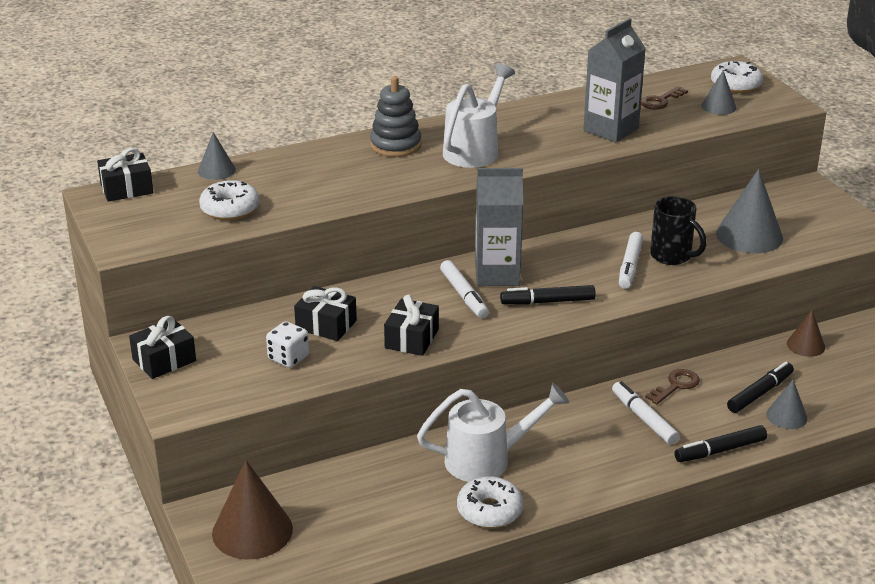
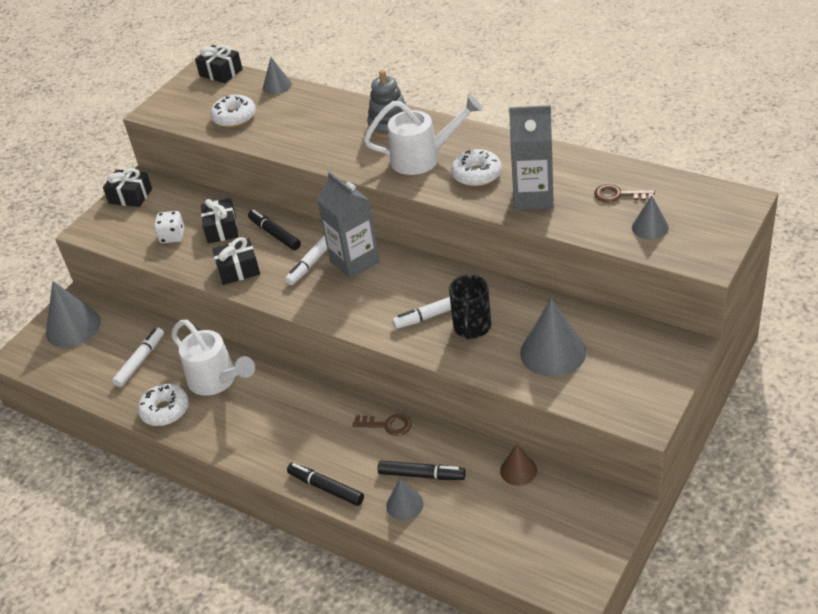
camera: 60 degrees right, 10 degrees up
(252, 531) = (73, 327): brown cone -> grey cone
(547, 302) = (342, 302): black marker -> black marker (274, 234)
(643, 418) = (330, 429): white marker -> white marker (140, 361)
(735, 85) = (707, 216): white donut -> white donut (477, 174)

